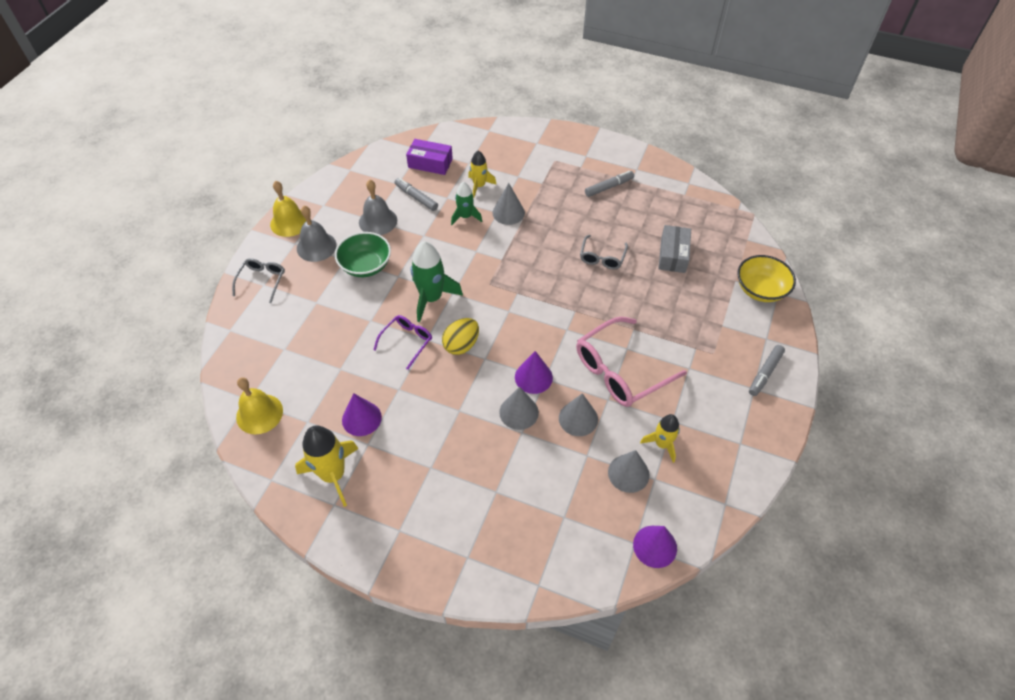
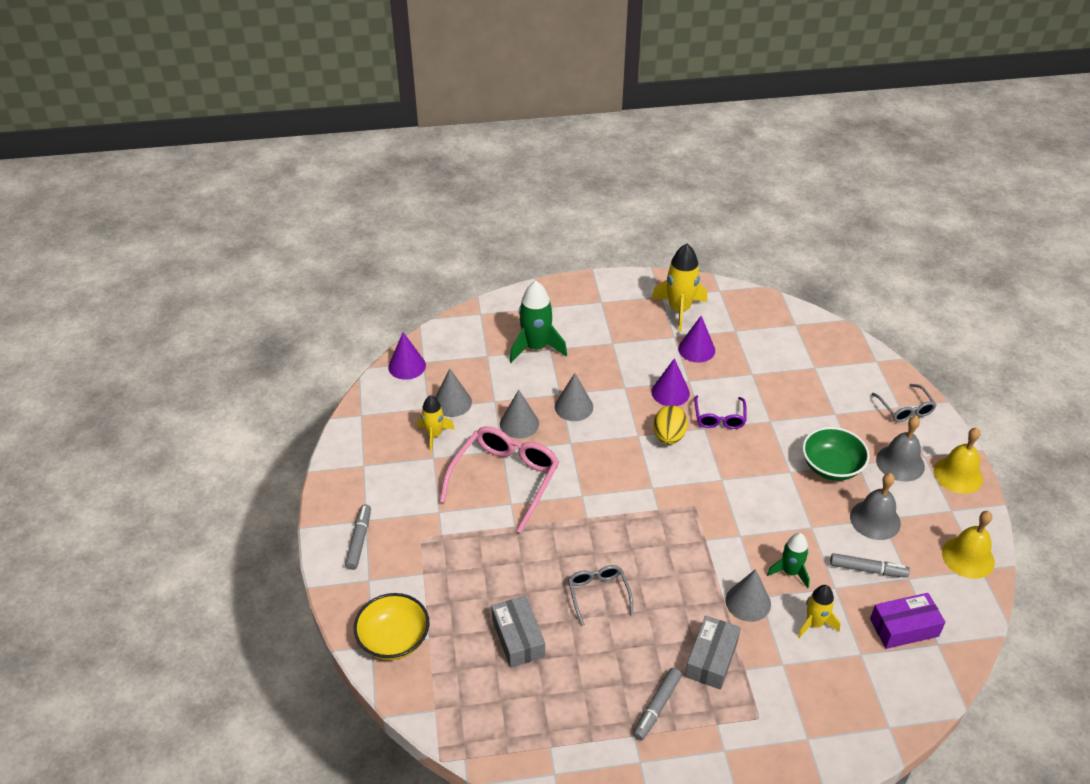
camera: 150 degrees right, 10 degrees down
(259, 413) = (776, 320): yellow bell -> yellow bell (968, 557)
(431, 298) = (736, 465): green rocket -> green rocket (536, 347)
(533, 377) = (582, 439): purple cone -> purple cone (670, 392)
(557, 195) = (711, 659): none -> grey box

